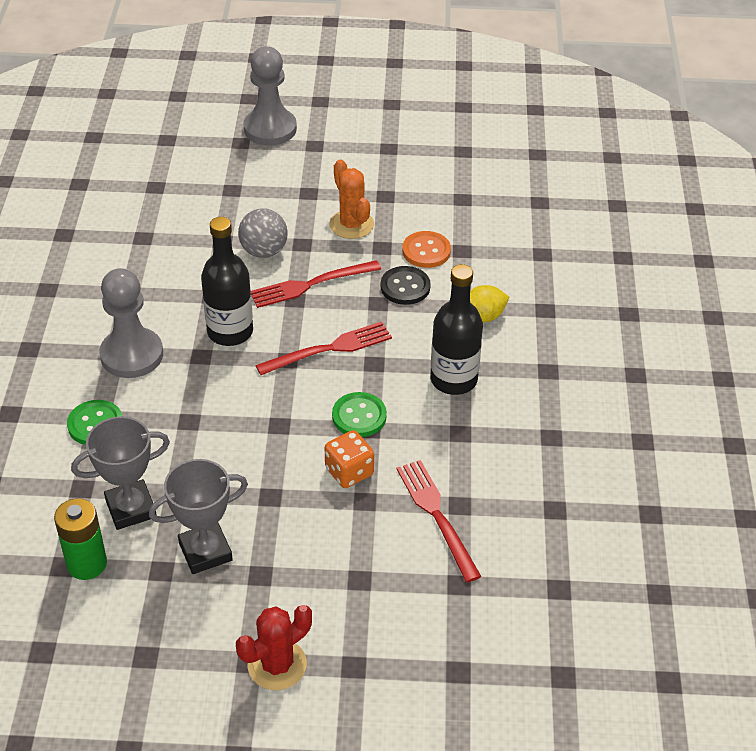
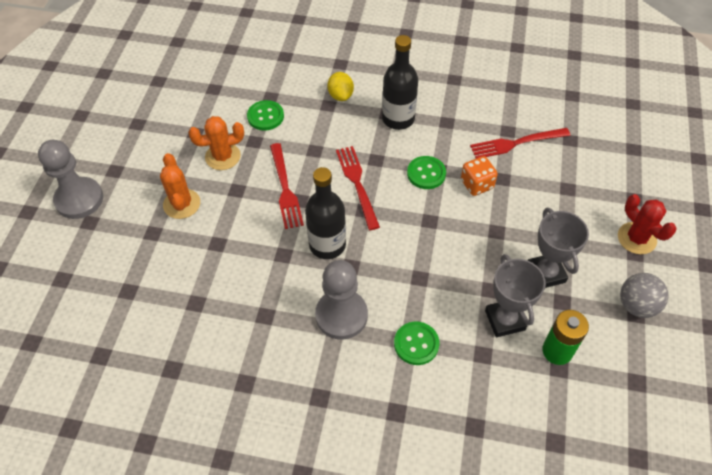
camera: 80 degrees left, 10 degrees up
(264, 251) = (238, 216): grey ball -> grey ball (636, 305)
(274, 204) = (182, 204): none -> orange cactus
(405, 287) = (301, 133): black button -> none
(426, 251) = (265, 116): orange button -> green button

